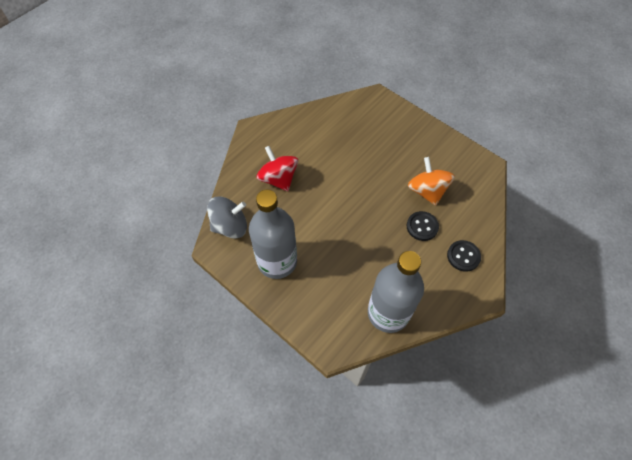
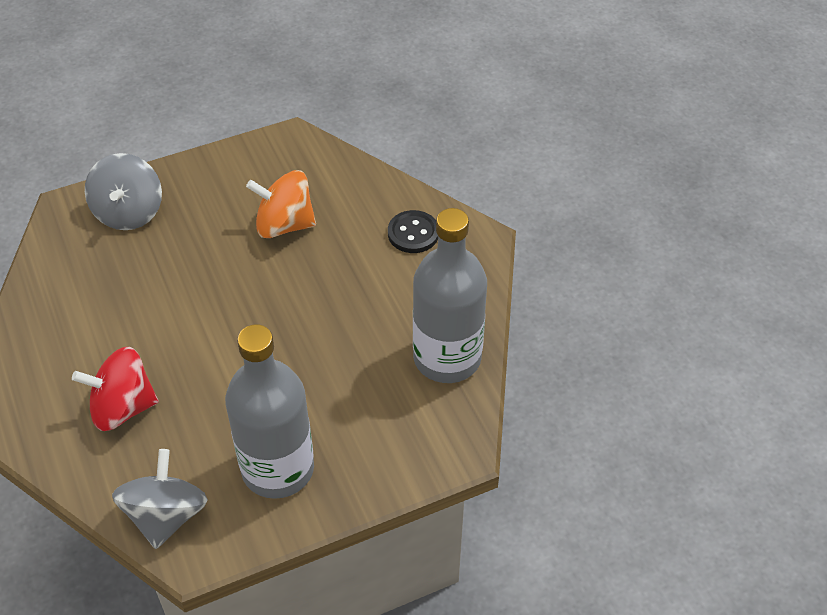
camera: 65 degrees left, 10 degrees down
(390, 122) = (129, 212): none -> grey spinning top
(422, 226) = (338, 257): black button -> none

